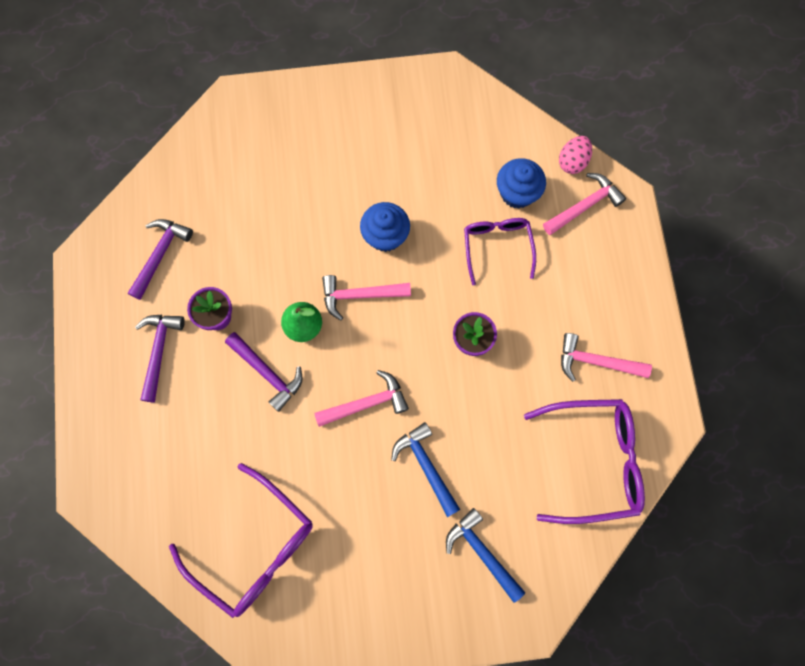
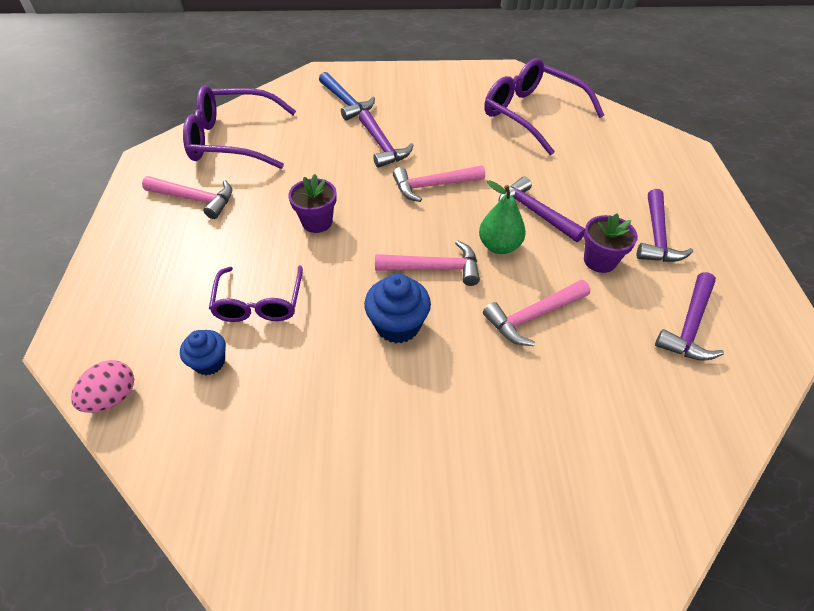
camera: 175 degrees left, 25 degrees down
(426, 466) = (382, 146): blue hammer -> purple hammer
(517, 193) = (209, 362): blue cupcake -> blue cupcake, size x0.65
(584, 206) = (128, 340): pink hammer -> pink hammer (533, 316)

